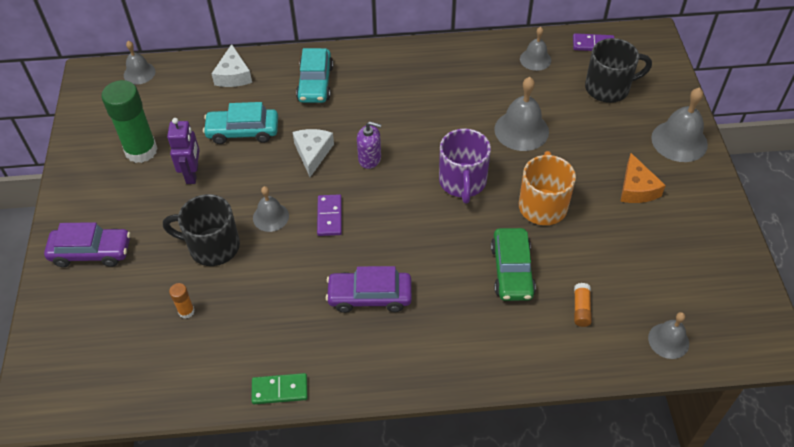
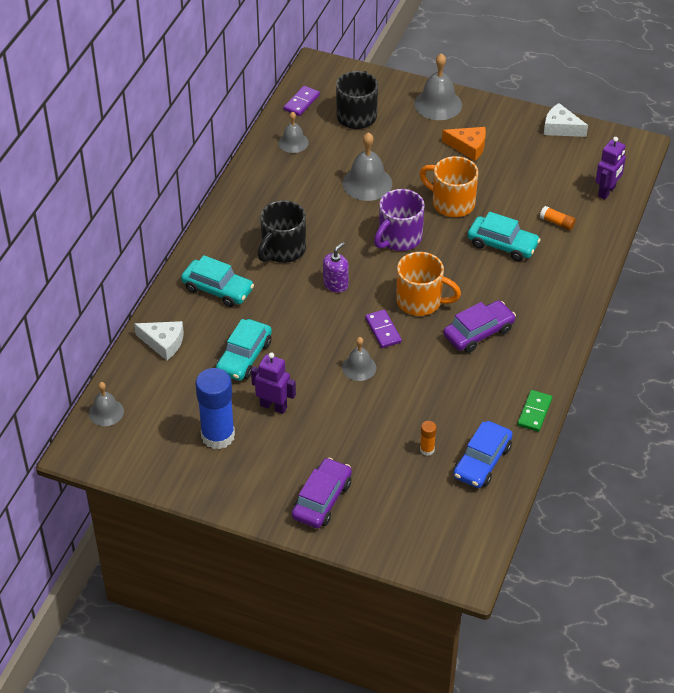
camera: 65 degrees left, 5 degrees down
(141, 151) = (218, 436): green glue stick -> blue glue stick
(189, 366) = (482, 461): none -> blue car
(212, 246) = (367, 415): black mug -> black mug (282, 250)
(313, 153) = (304, 318): white cheese -> white cheese (561, 128)
(329, 216) = (383, 330): purple domino -> purple domino turned 45 degrees clockwise
(369, 296) = (478, 332): purple car -> purple car turned 150 degrees counterclockwise
(386, 231) = (420, 301): none -> orange mug
(462, 182) = (399, 238): purple mug -> purple mug turned 105 degrees clockwise
(512, 271) = (502, 245): green car -> turquoise car
(668, 340) = (607, 191): grey bell -> purple robot

